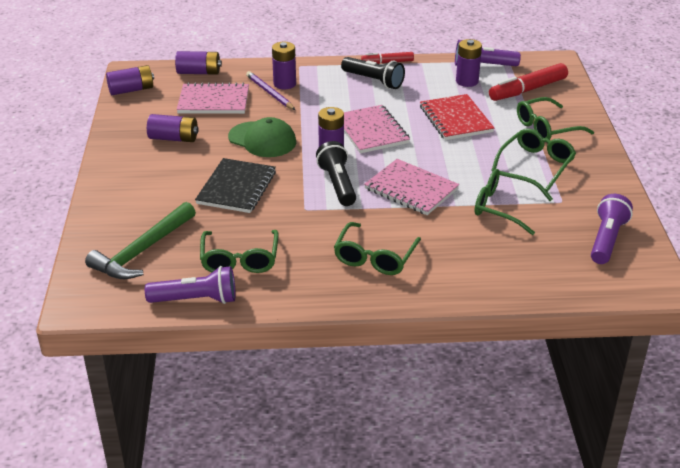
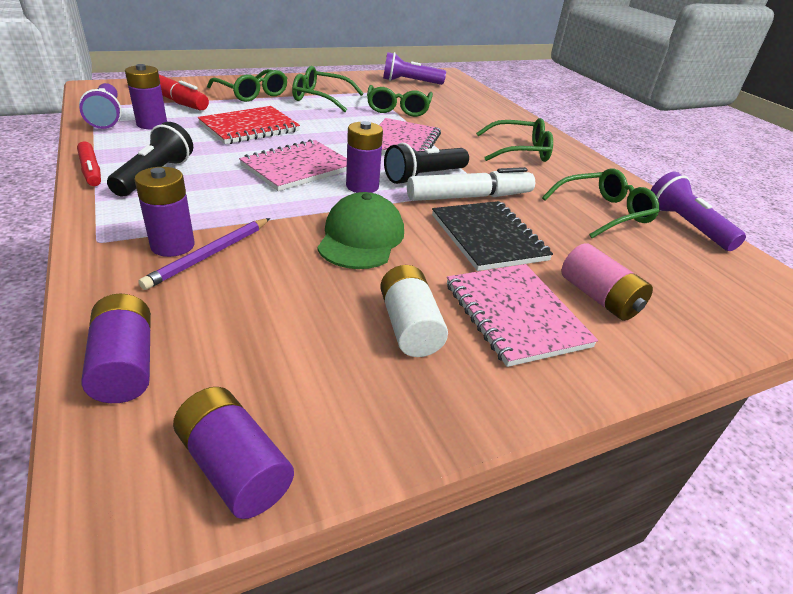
camera: 115 degrees left, 0 degrees up
(142, 251) = (675, 280): green hammer -> none
(150, 208) = (599, 298): none -> pink battery
(174, 138) = (409, 326): purple battery -> white battery
(213, 101) = (256, 311): pink notebook -> pink notebook (515, 315)
(236, 188) = (488, 237): black notebook -> black notebook turned 75 degrees clockwise
(295, 197) = (469, 197): none -> white marker

